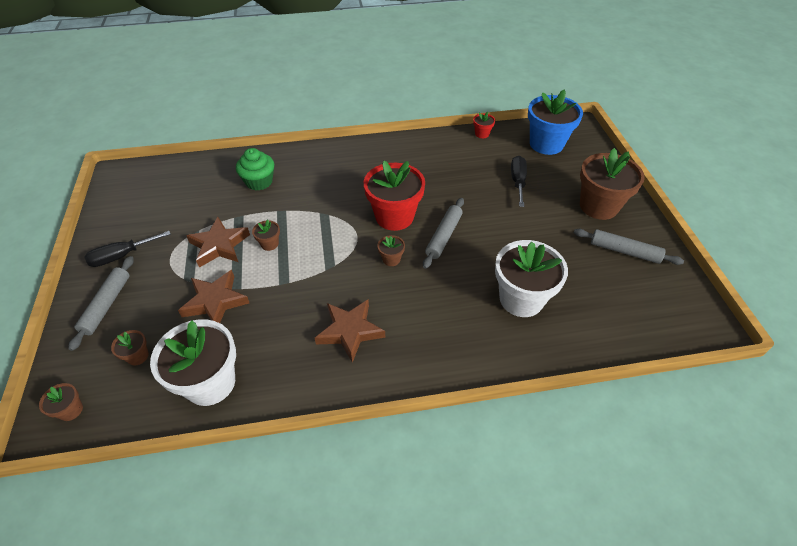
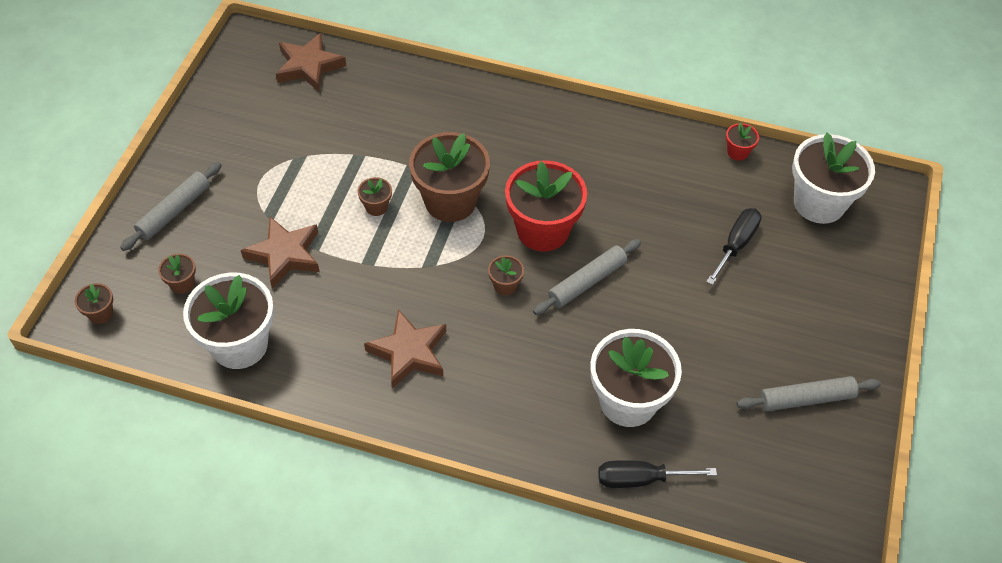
camera: 25 degrees right, 5 degrees up
(122, 256) = (211, 156): black screwdriver -> black screwdriver (640, 479)
(219, 245) = (320, 186): brown star -> brown star (309, 66)
(259, 181) = (406, 115): green cupcake -> none
(546, 144) = (819, 203): blue flower pot -> white flower pot
(598, 206) = (821, 324): brown flower pot -> brown flower pot (450, 201)
(624, 251) = (806, 399): grey rolling pin -> grey rolling pin turned 60 degrees counterclockwise

